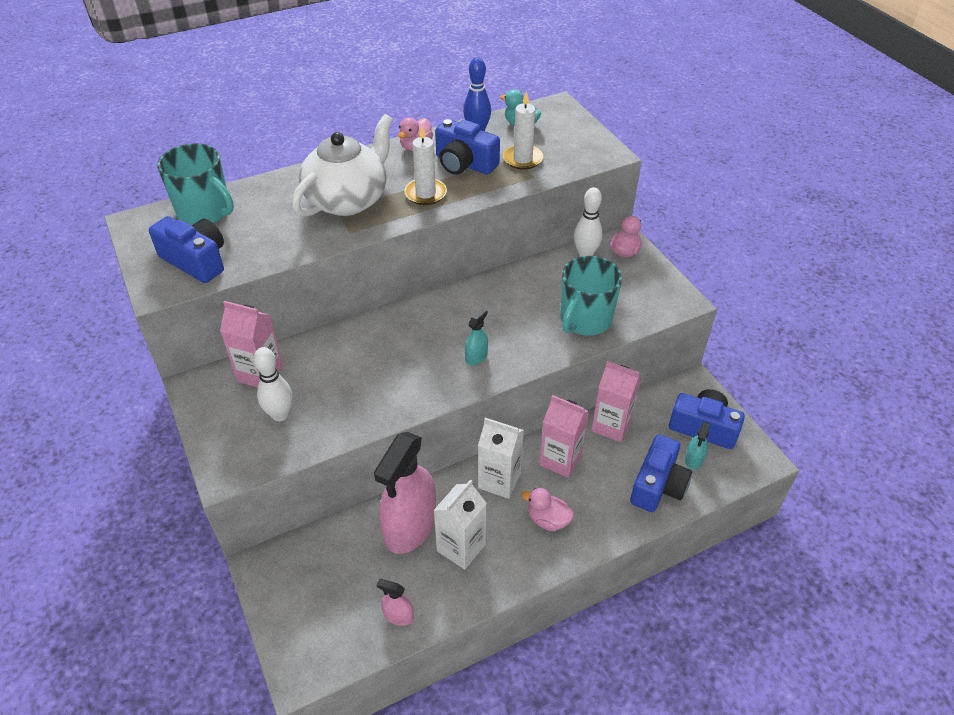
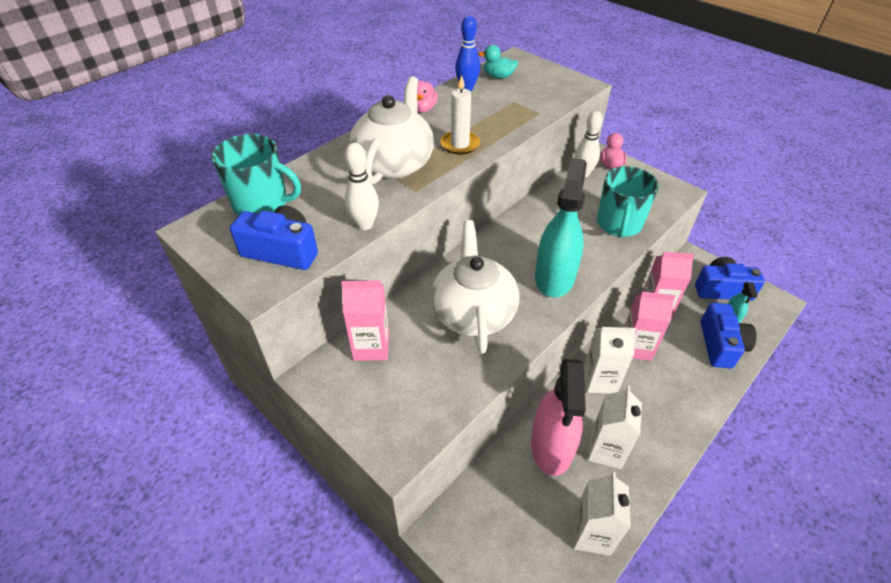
camera: 20 degrees left, 0 degrees up
(280, 415) = (414, 380): white bowling pin -> white bowling pin (365, 225)
(373, 369) = (473, 312): none -> white teapot
(398, 615) = (591, 533): pink spray bottle -> white carton
(464, 164) = (475, 114): blue camera -> none
(476, 357) = (554, 277): turquoise spray bottle -> turquoise spray bottle, size x2.36
(523, 159) = (520, 101): white candle -> none
(548, 520) = (659, 401): pink duck -> none

